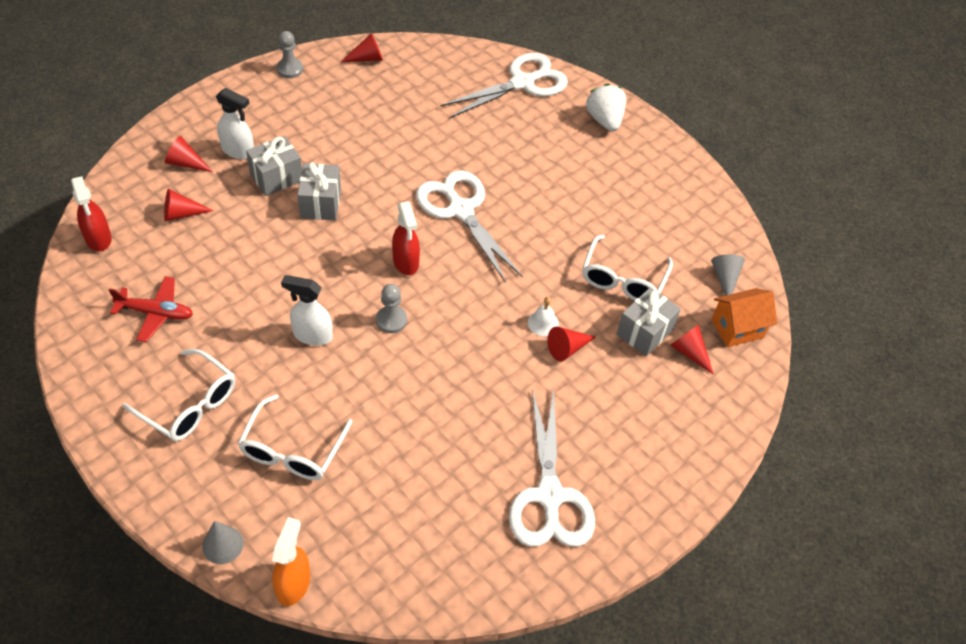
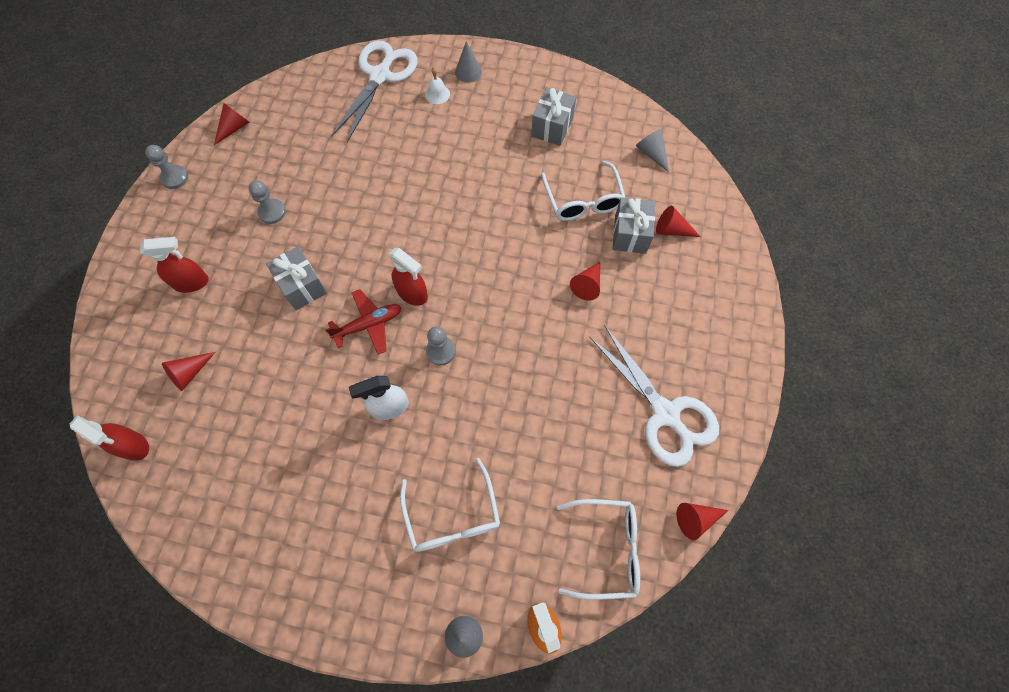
camera: 30 degrees left, 15 degrees up
(156, 313) = (243, 478): red plane -> red plane (369, 324)
(186, 163) = (154, 323): red cone -> red cone (696, 519)
(189, 405) = (339, 538): white glasses -> white glasses (607, 549)
(238, 151) = (191, 282): white spray bottle -> red spray bottle
(276, 177) = (245, 286): grey gift -> grey gift (552, 127)
(343, 136) = (272, 212): none -> grey pawn
(461, 210) = (419, 219): white scissors -> none
(543, 323) = (554, 276): white bell -> white bell (437, 94)
(604, 120) = (468, 72): white strawberry -> grey cone
(737, 328) = (689, 189): orange house -> none

